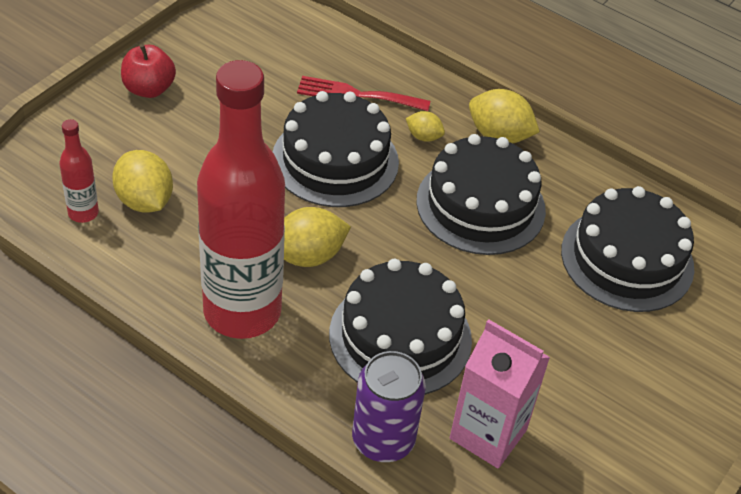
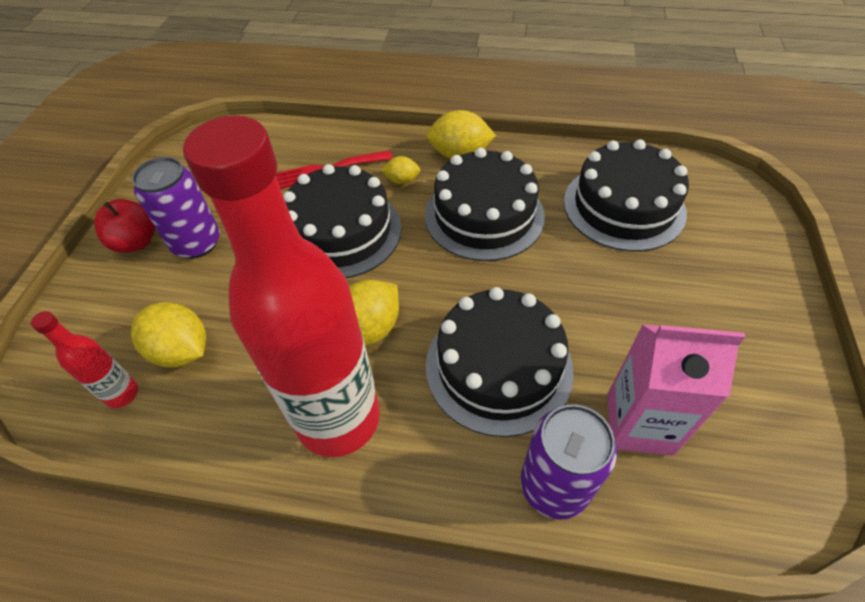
camera: 20 degrees left, 5 degrees up
(200, 113) = (197, 243): none -> purple can

